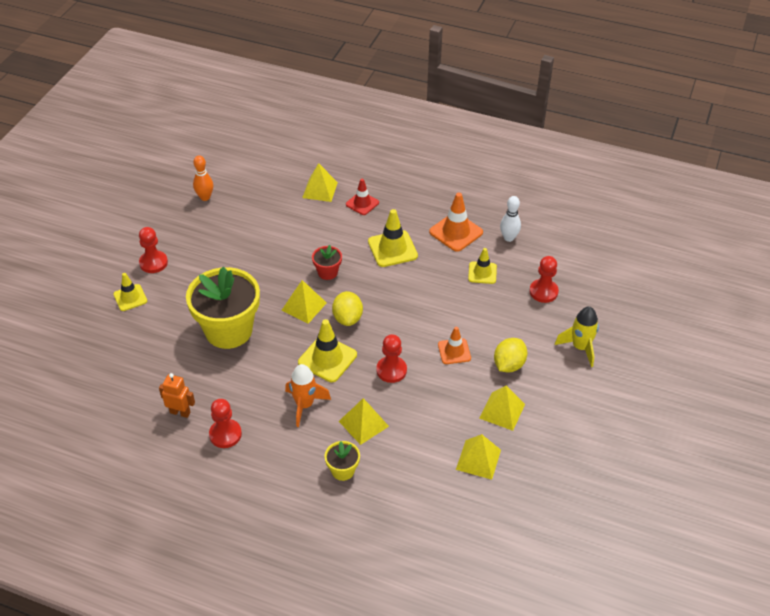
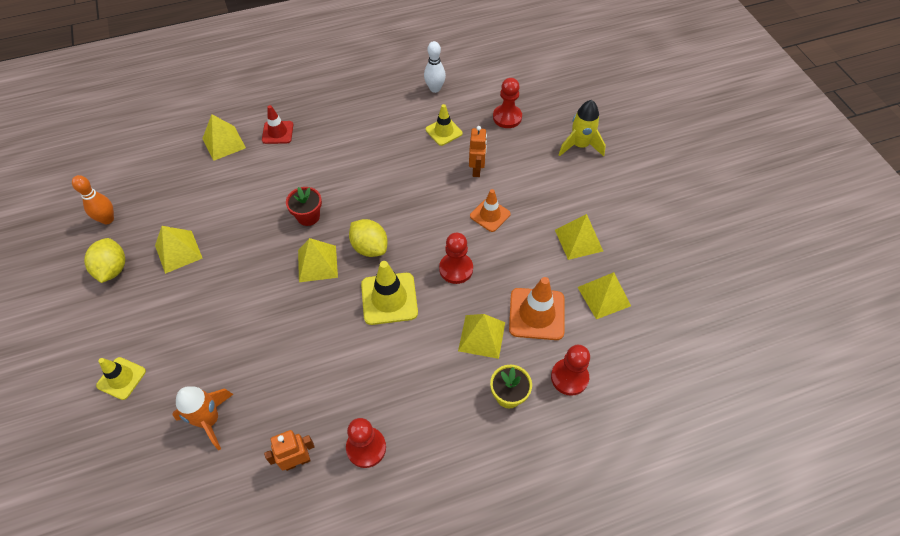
camera: 40 degrees left, 10 degrees up
(153, 263) = (113, 323): red pawn -> red pawn (569, 377)
(227, 244) = (178, 251): none -> yellow pyramid
(228, 330) = (265, 338): yellow flower pot -> none
(304, 405) = (412, 359): orange rocket -> orange rocket (209, 420)
(392, 249) = (346, 157): yellow traffic cone -> none
(456, 232) = (387, 109): orange traffic cone -> orange traffic cone (536, 314)
(478, 314) = (476, 169): none -> orange robot
(509, 365) = (543, 197): yellow lemon -> yellow lemon (112, 269)

